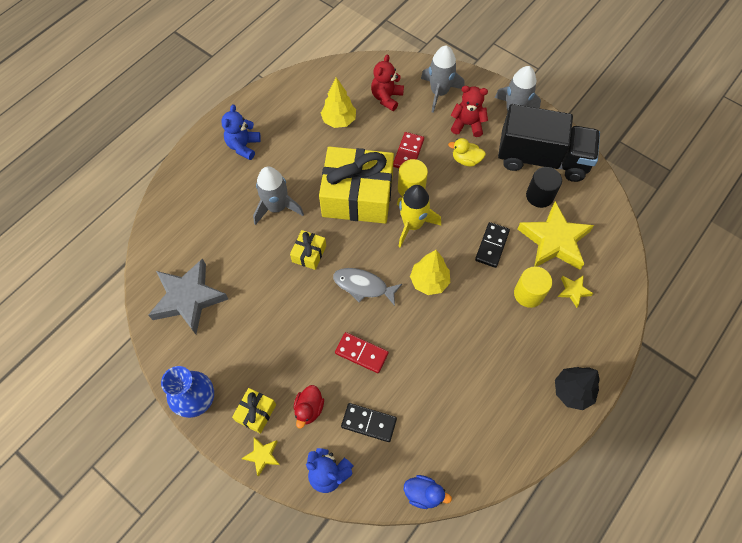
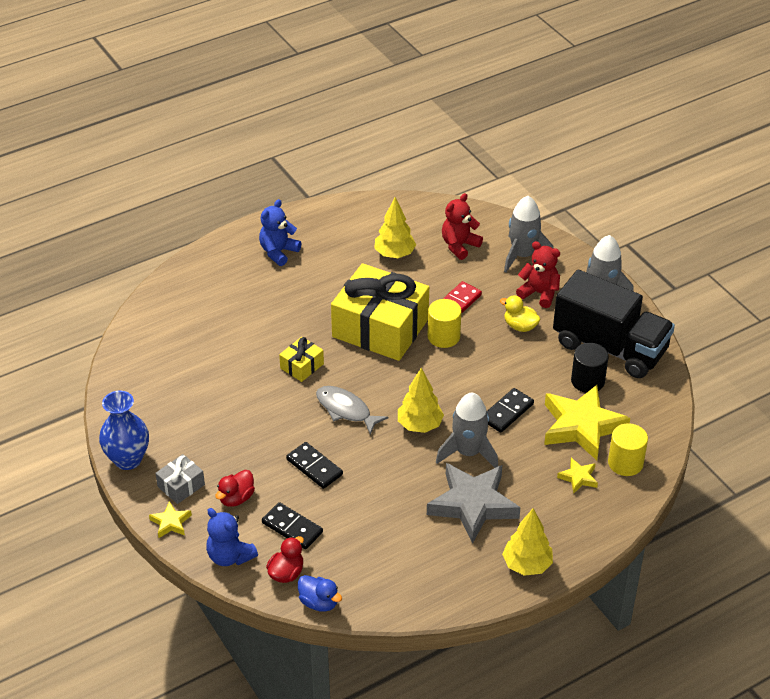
camera: 20 degrees right, 20 degrees down
(188, 298) = (158, 371): grey star -> grey star (473, 505)
(256, 412) = (181, 486): yellow gift -> grey gift
(277, 207) = (287, 316): grey rocket -> grey rocket (468, 452)
(361, 353) = (314, 467): red domino -> black domino
(383, 473) = (286, 573): none -> red duck
(412, 225) = (428, 370): yellow rocket -> none
(528, 294) = (525, 466): yellow cylinder -> yellow cylinder (625, 463)
(572, 391) = (527, 565): black tree -> yellow tree

